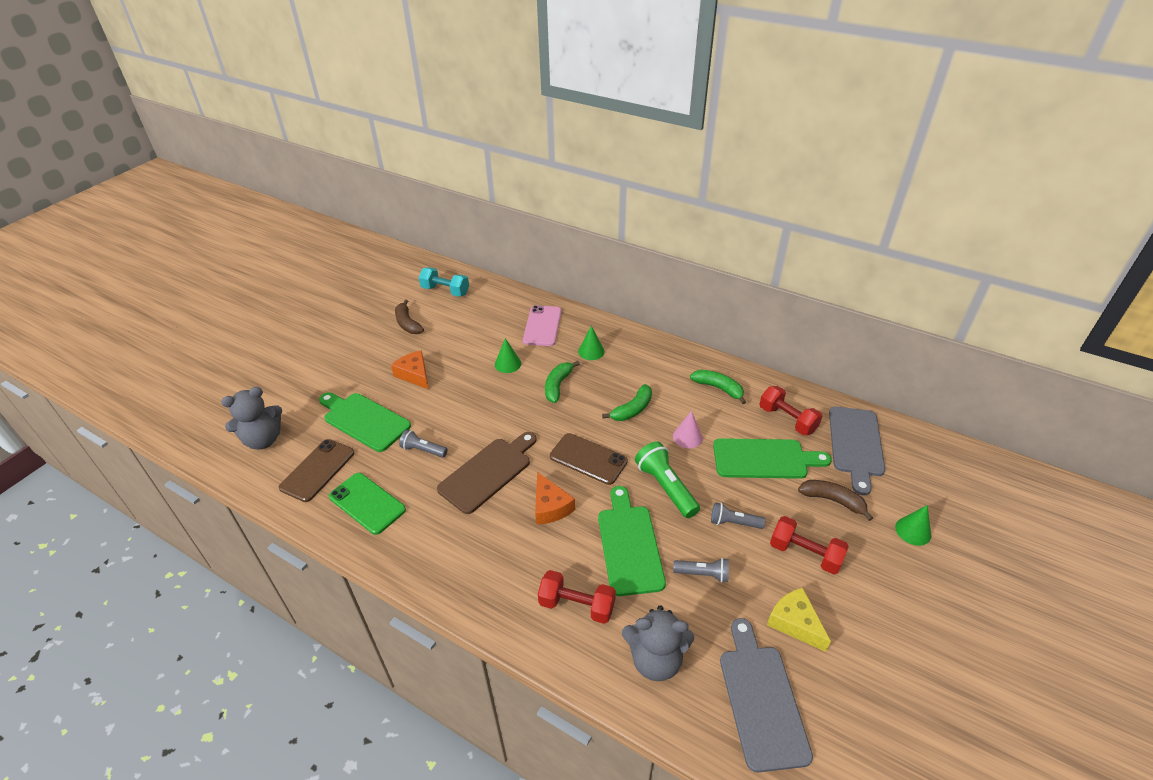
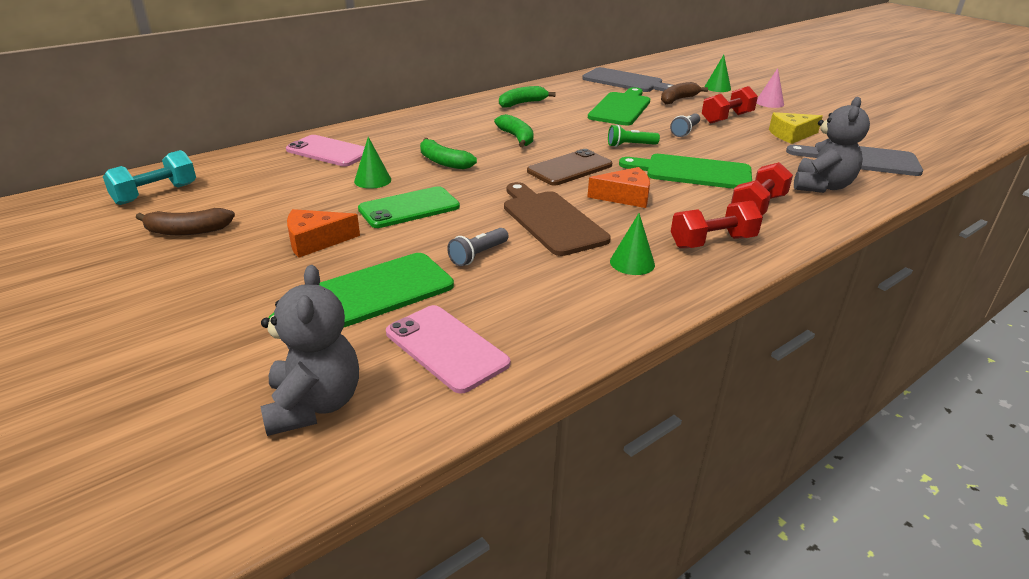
camera: 70 degrees left, 10 degrees down
(317, 470) = (446, 348): brown phone -> pink phone
(367, 503) = (548, 309): green phone -> green phone (409, 208)
(591, 351) = (407, 138): green cone -> green cone (632, 263)
(665, 487) = (630, 145): green flashlight -> green flashlight, size x0.61
(687, 437) = (573, 126): pink cone -> pink cone (769, 103)
(703, 574) = (736, 152): grey flashlight -> none
(787, 420) = (582, 92): red dumbbell -> red dumbbell (712, 242)

